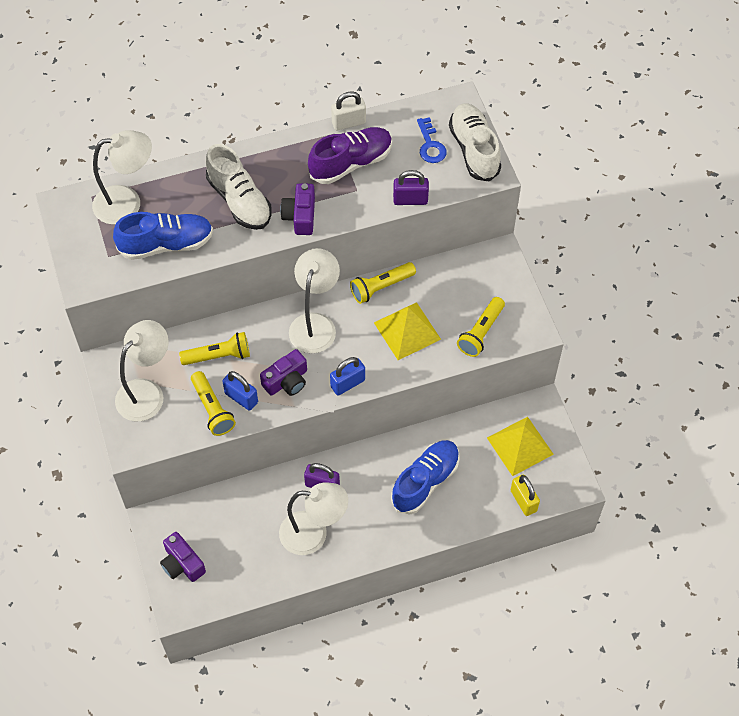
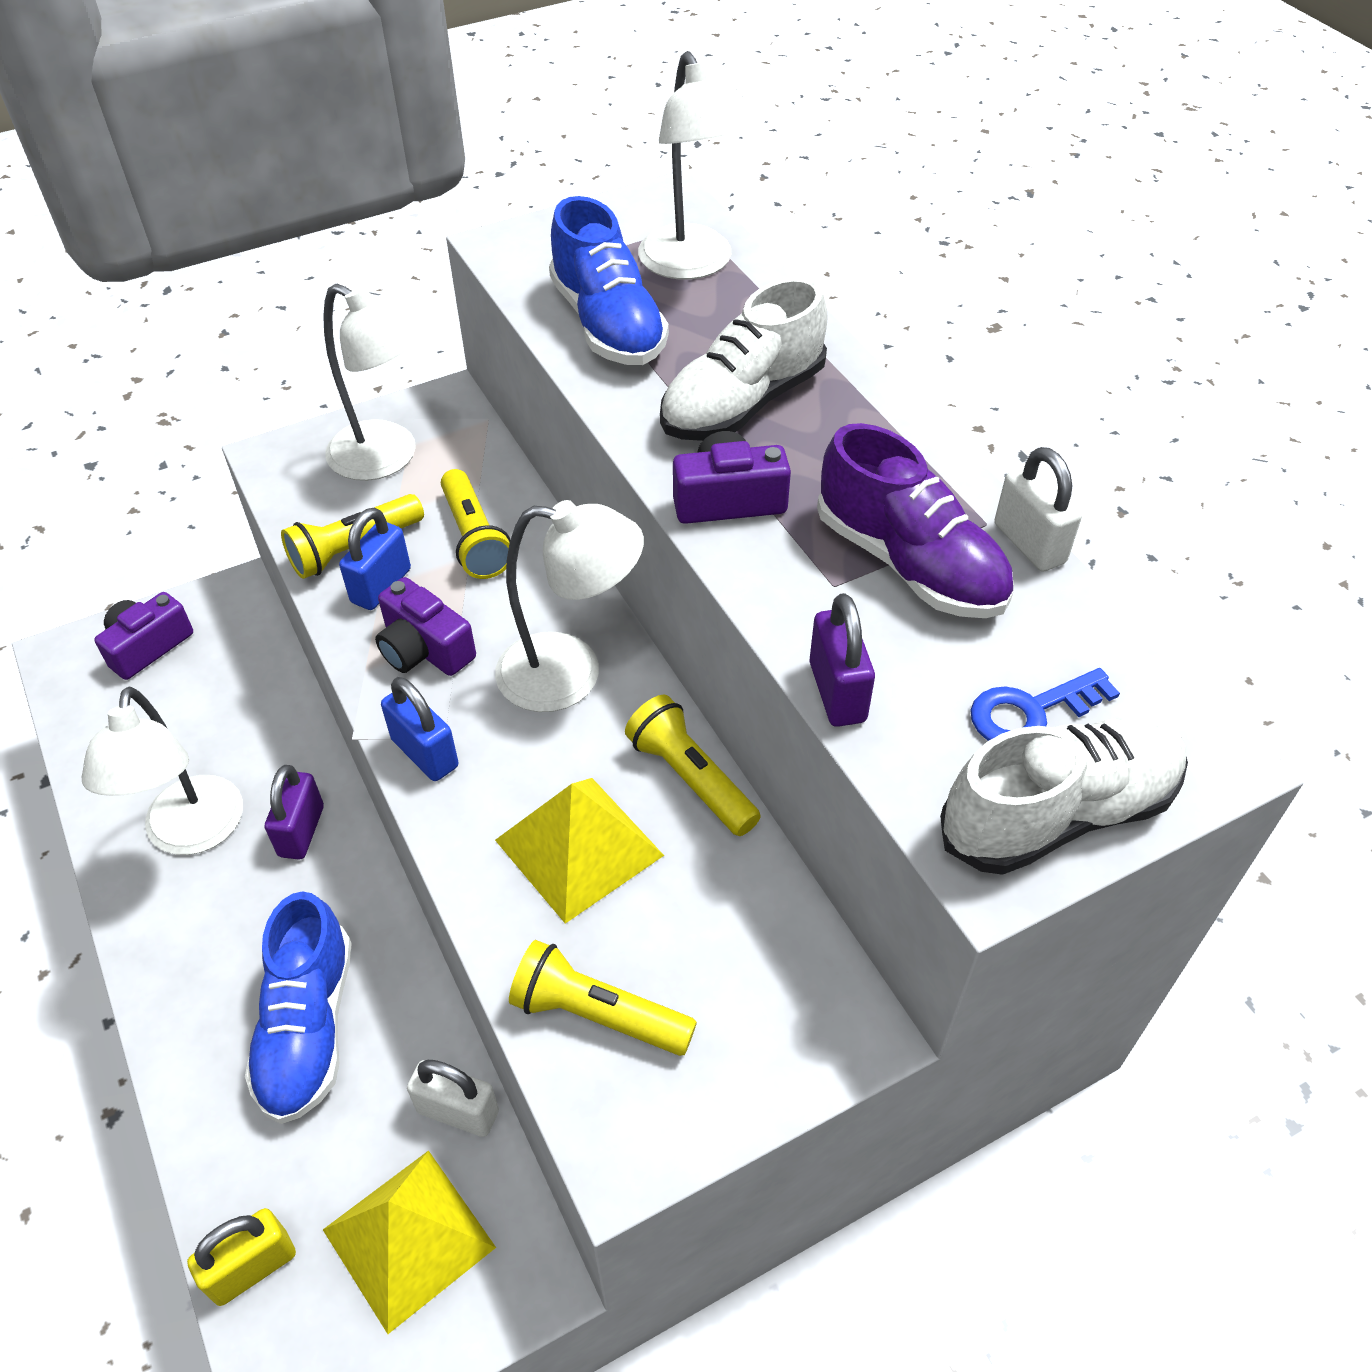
camera: 80 degrees right, 10 degrees down
(425, 481) = (308, 1027): blue shoe -> blue shoe turned 60 degrees clockwise
(472, 426) = (458, 1111): none -> white padlock

